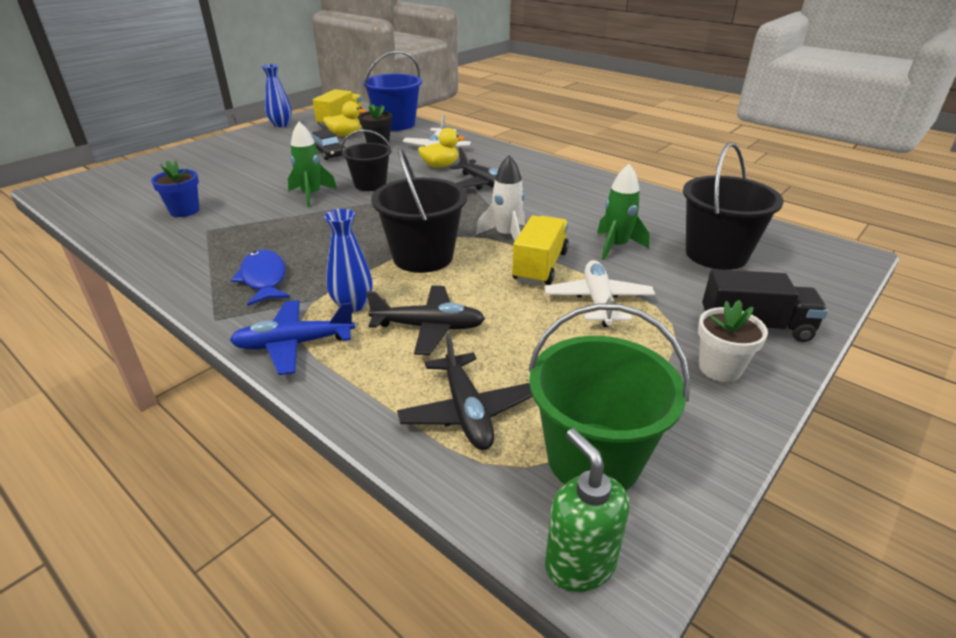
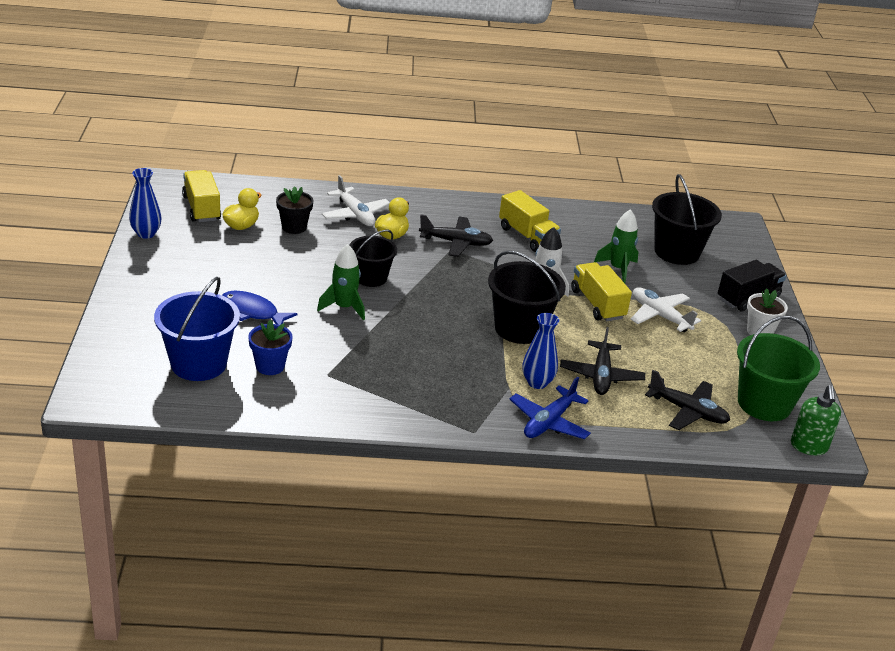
camera: 45 degrees left, 0 degrees up
(264, 279) = (450, 392): blue fish -> blue fish (252, 312)
(328, 153) = (270, 255): black car -> none
(395, 124) = (264, 194): blue bucket -> blue bucket (198, 364)
(428, 327) = (601, 375): black plane -> black plane turned 135 degrees clockwise
(560, 197) = (527, 236): none -> yellow truck
(579, 563) = (809, 446): green soap dispenser -> green soap dispenser turned 105 degrees counterclockwise

